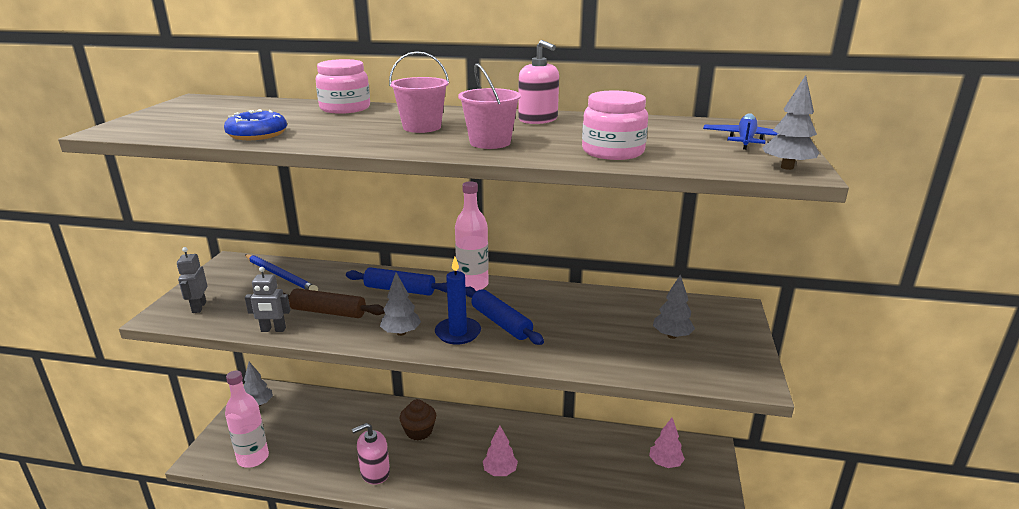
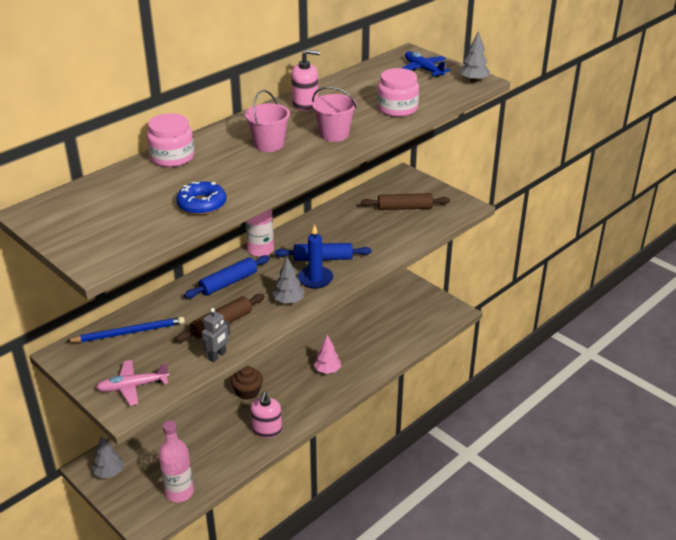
camera: 55 degrees left, 10 degrees up
(199, 307) = (133, 386): grey robot -> pink plane
(665, 463) = (390, 300): pink tree -> none
(672, 336) = (404, 208): grey tree -> brown rolling pin

